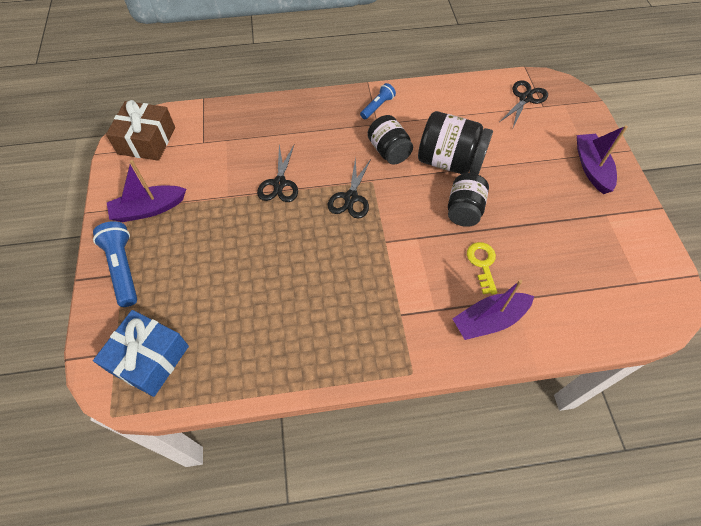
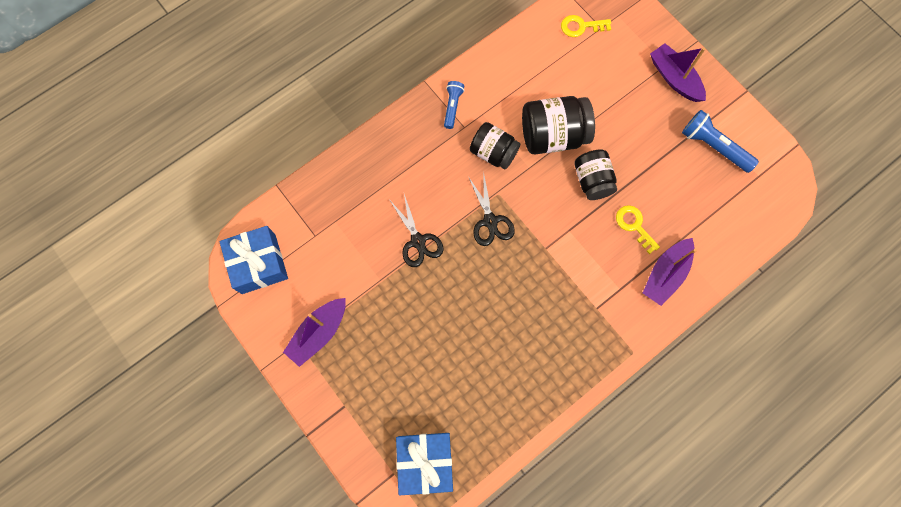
camera: 30 degrees left, 15 degrees up
(123, 268) = (341, 400): blue flashlight -> blue flashlight (713, 146)
(147, 140) = (258, 264): brown gift -> blue gift
(525, 98) = (581, 26): black scissors -> yellow key

